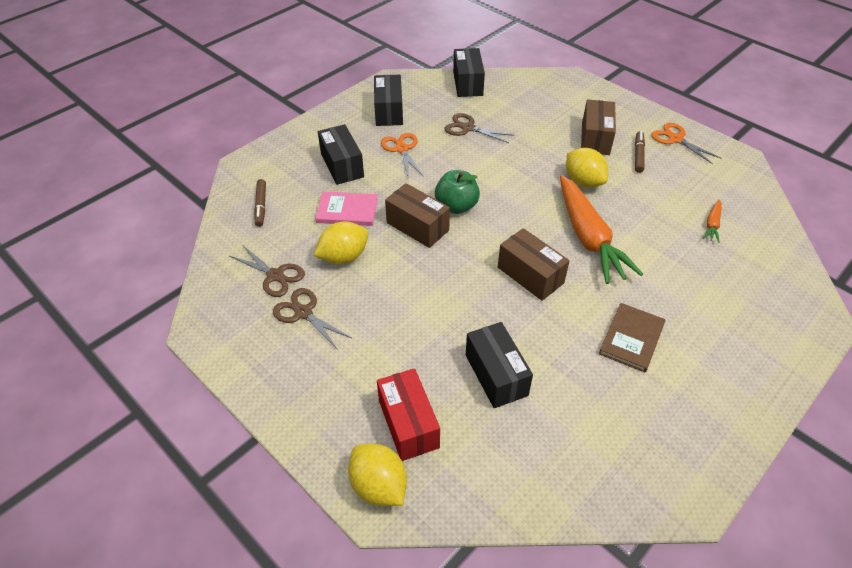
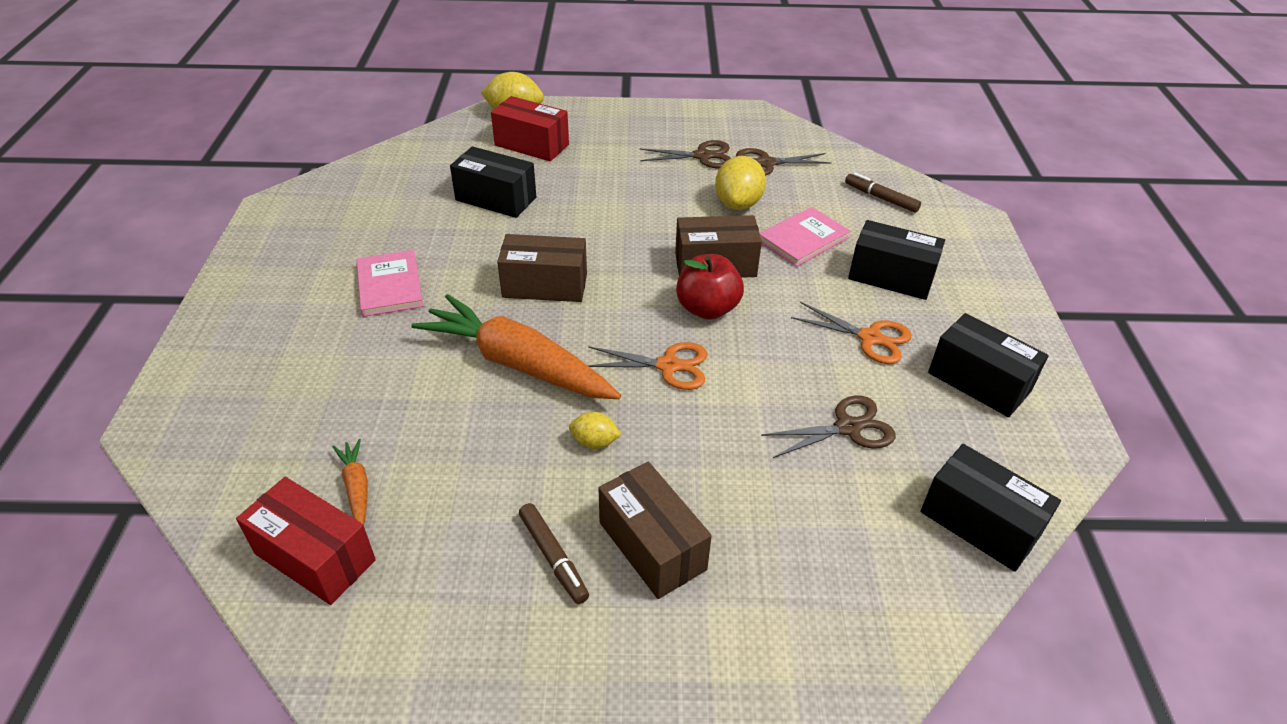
camera: 135 degrees right, 5 degrees down
(456, 206) = (707, 309): green apple -> red apple
(583, 182) = (594, 442): yellow lemon -> yellow lemon, size x0.55
(631, 338) = (389, 286): brown book -> pink book
(675, 139) = (513, 653): orange scissors -> orange scissors (668, 365)
(743, 207) = (315, 557): none -> red box

